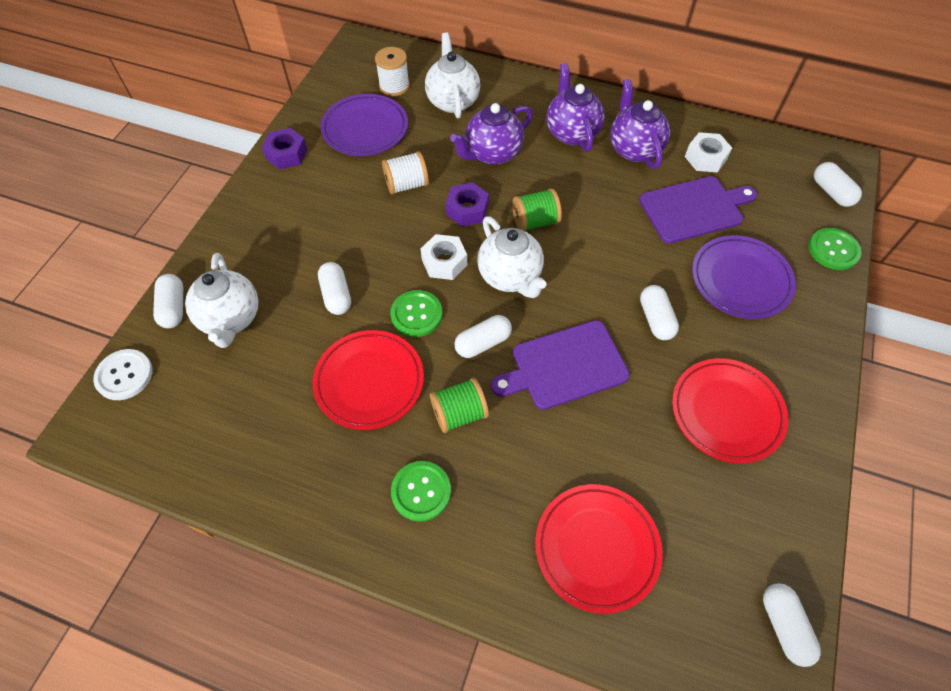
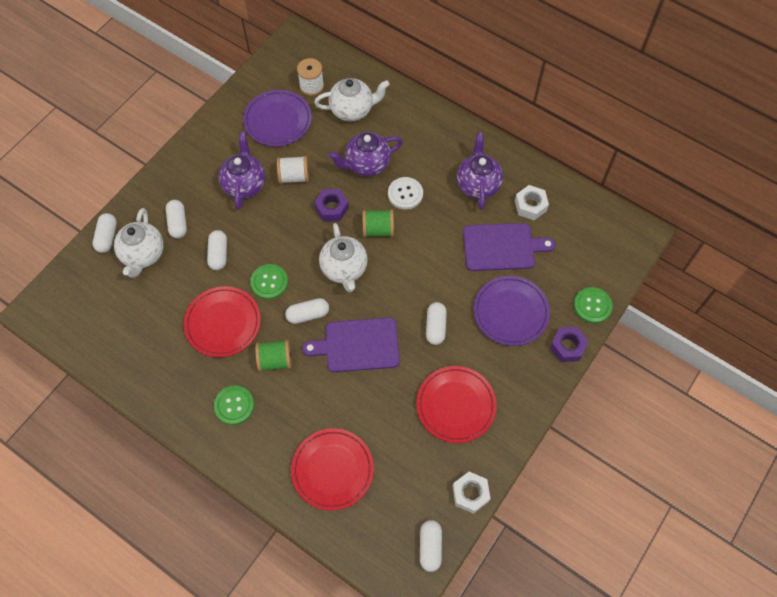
camera: 15 degrees right, 5 degrees up
(124, 375) = (66, 279): white button -> white button (405, 194)
(286, 154) = (213, 130): purple nut -> purple nut (567, 347)
(444, 262) = (301, 246): white nut -> white nut (470, 494)
(452, 101) = (352, 110): white teapot -> white teapot turned 75 degrees clockwise
(571, 133) = (434, 159): purple teapot -> purple teapot (244, 185)
(831, 192) = (616, 258): white capsule -> white capsule (178, 223)

